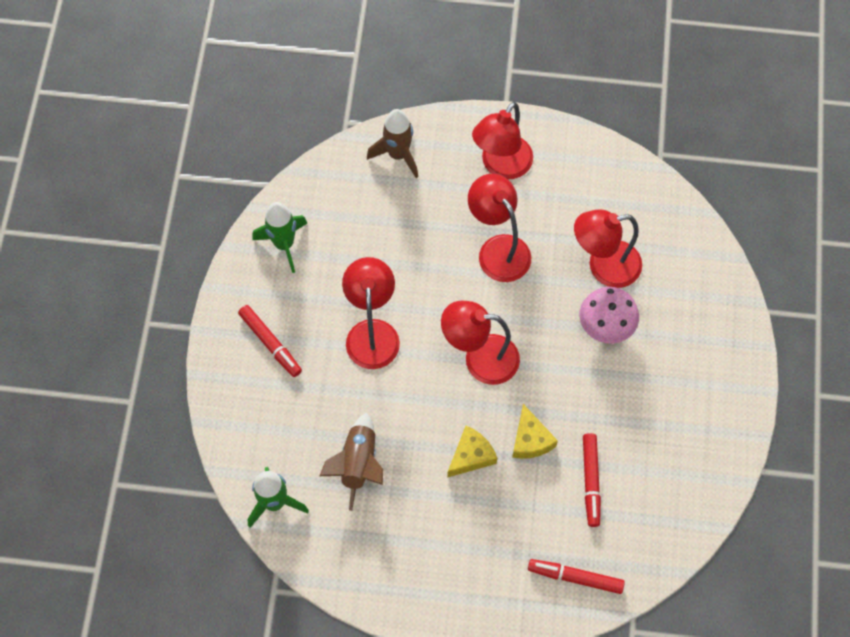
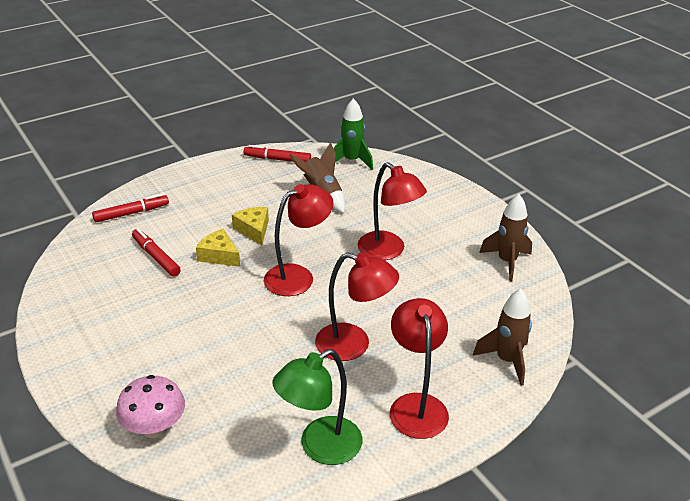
camera: 140 degrees right, 30 degrees down
(270, 343) = (444, 214): red marker -> red marker (277, 159)
(284, 244) = (507, 262): green rocket -> brown rocket
(471, 456) = (253, 230): yellow cheese -> yellow cheese turned 150 degrees clockwise
(596, 181) = (320, 447): none -> green lamp
(603, 266) = (253, 383): red lamp -> none
(605, 326) = (216, 345): pink mushroom -> pink mushroom (154, 428)

